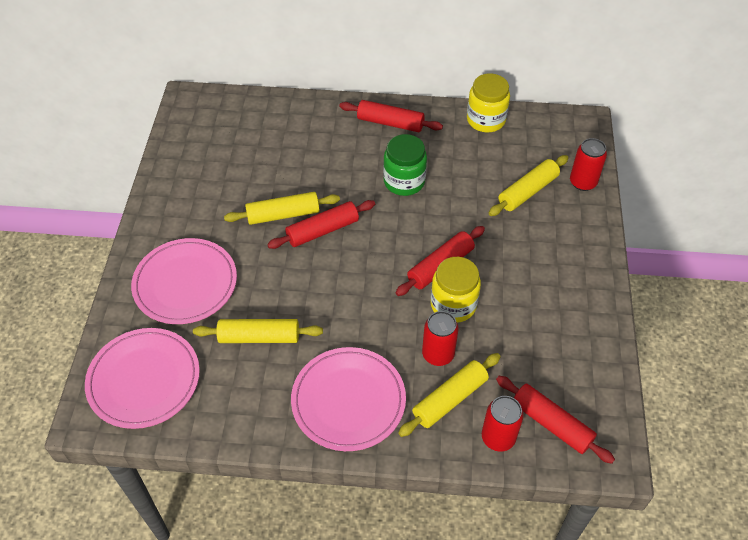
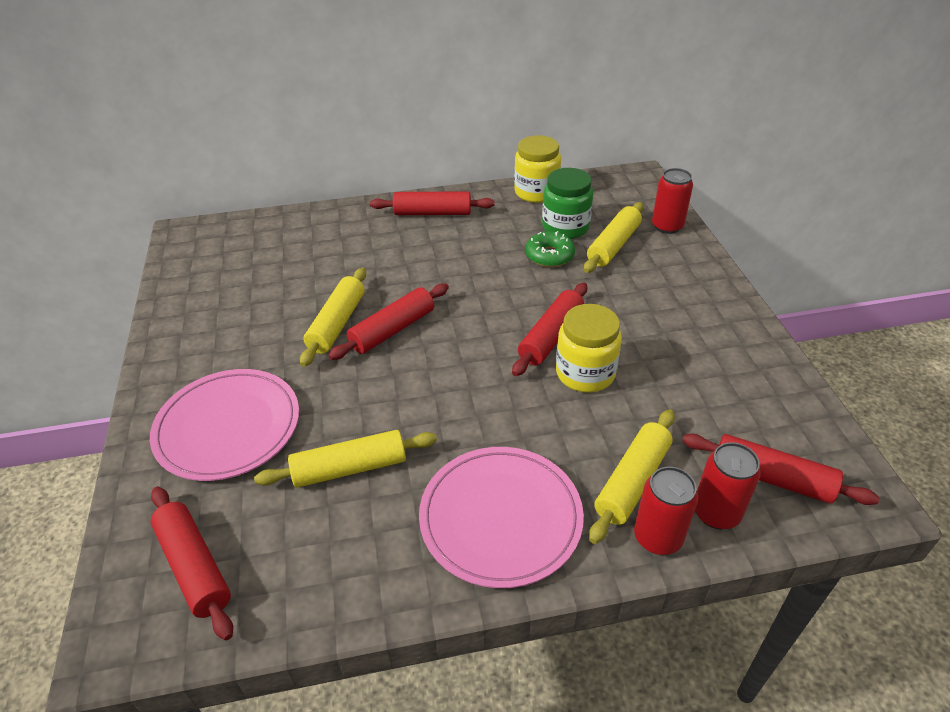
camera: 15 degrees left, 10 degrees down
(144, 380) = (195, 566): pink plate -> red rolling pin
(283, 215) = (337, 324): yellow rolling pin -> yellow rolling pin turned 45 degrees counterclockwise
(404, 181) = (471, 263): green jar -> green jar (565, 227)
(438, 354) = (592, 432): red can -> red can (657, 537)
(470, 189) = (549, 256): none -> green donut

